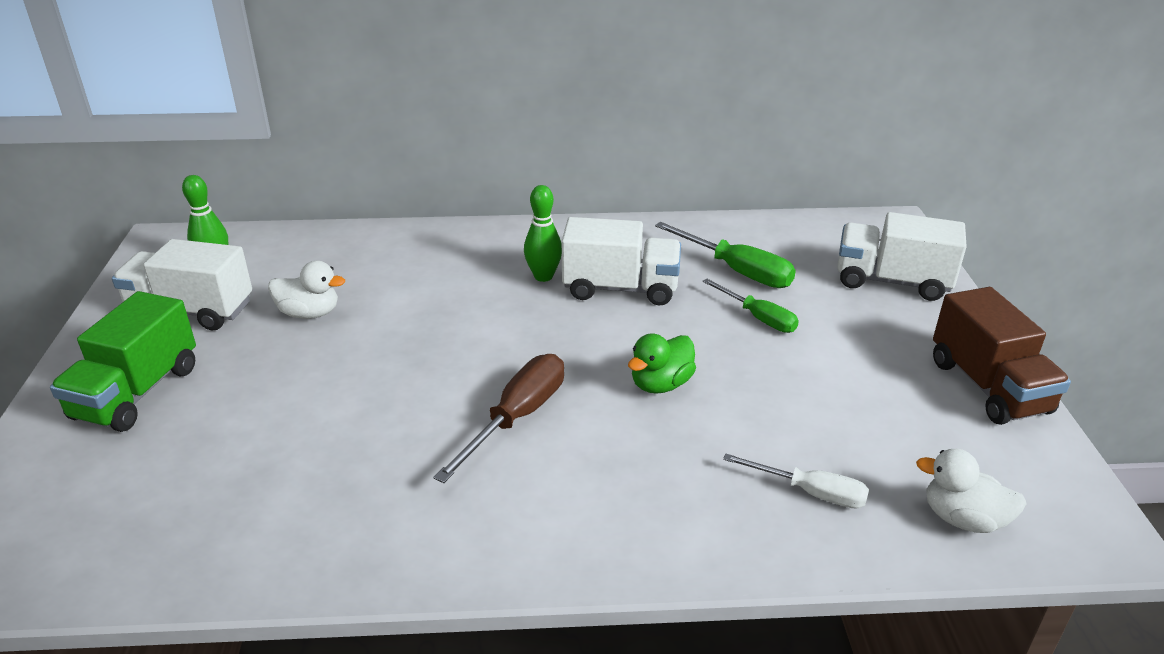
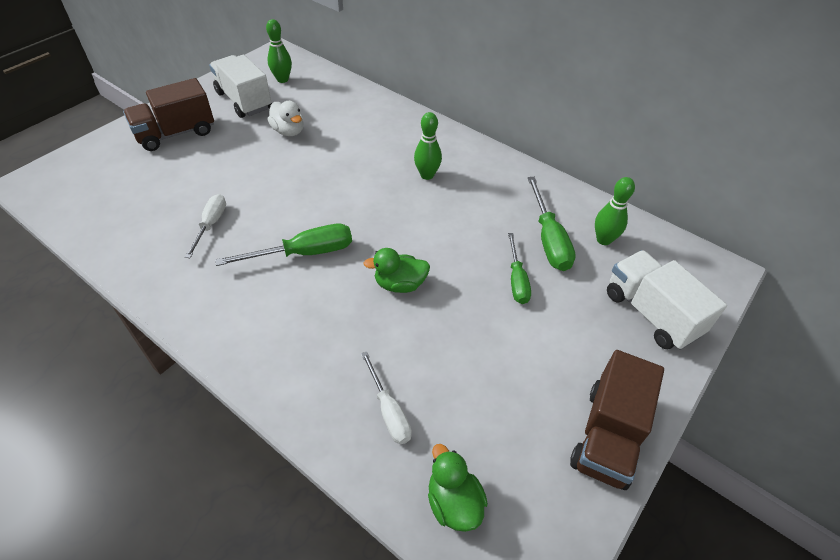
camera: 40 degrees right, 15 degrees up
(137, 393) = (176, 133): green truck -> brown truck
(352, 458) = (211, 224): none -> white screwdriver
(517, 417) = (304, 253): brown screwdriver -> green screwdriver
(620, 288) = (459, 208): white truck -> none
(780, 247) = (603, 240): none -> green bowling pin
(963, 519) = (453, 502): white duck -> green duck

